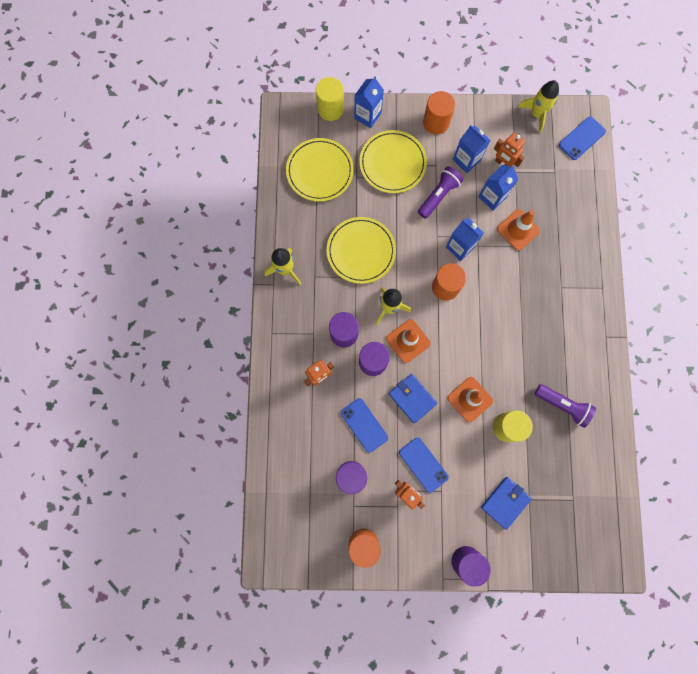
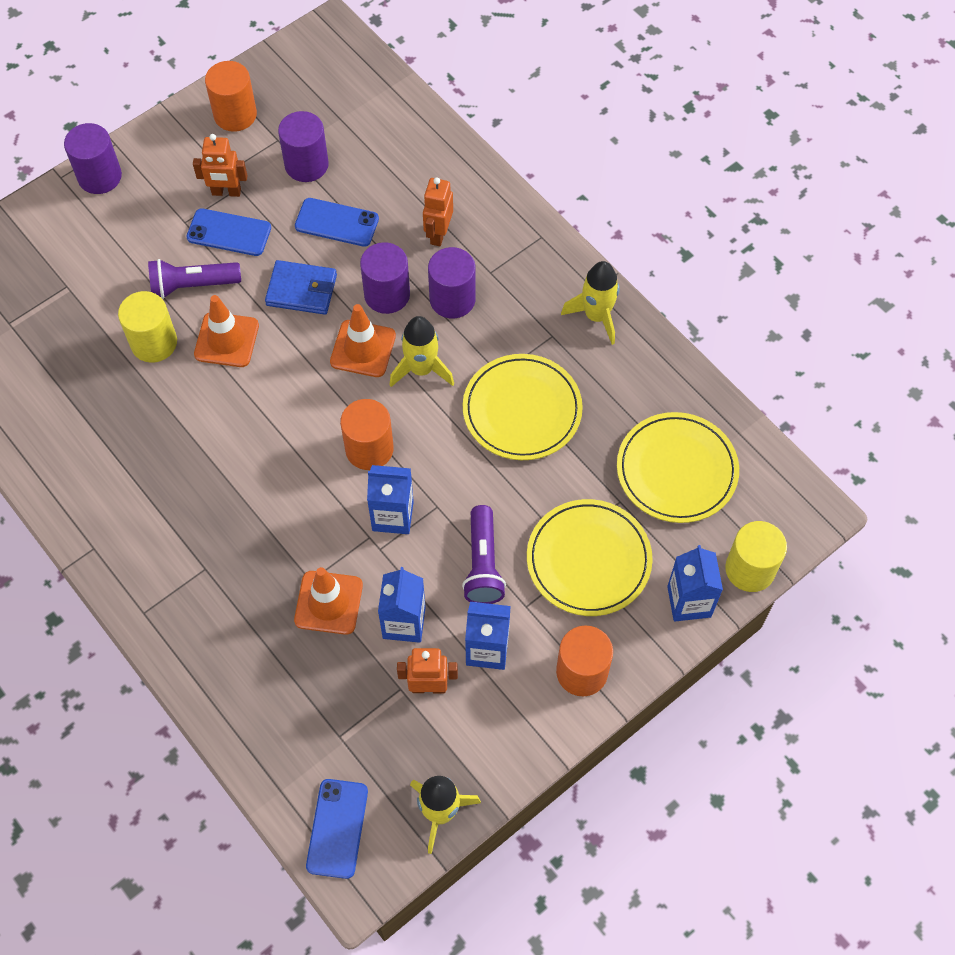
camera: 140 degrees right, 15 degrees down
(505, 502) = (95, 263): blue wallet -> none
(562, 405) = (96, 418): purple flashlight -> purple flashlight (192, 285)

